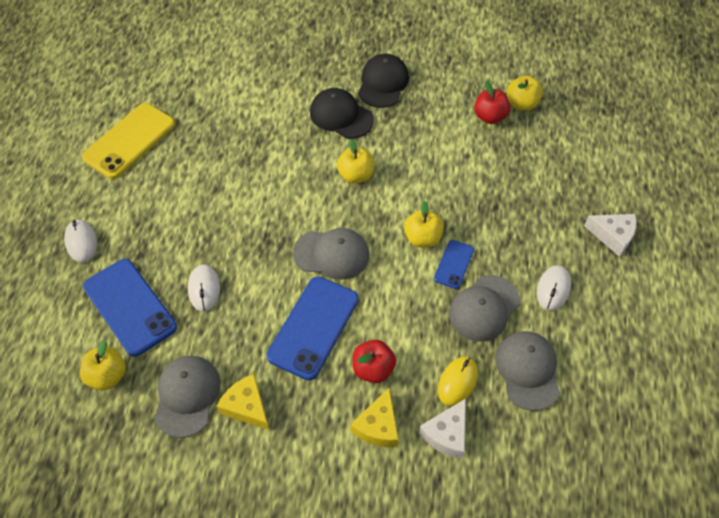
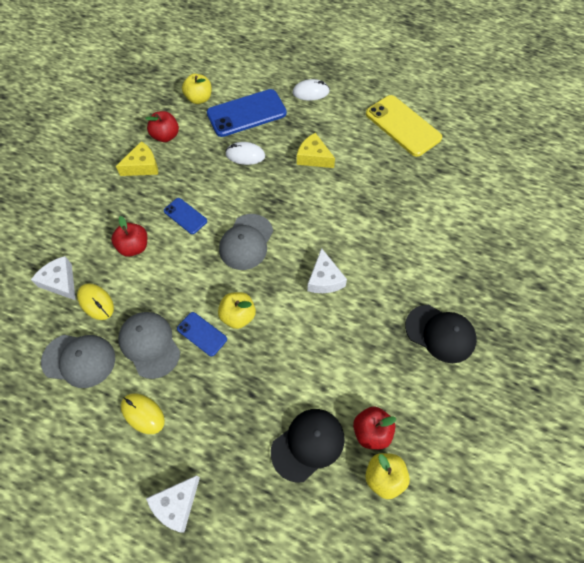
camera: 105 degrees right, 5 degrees up
(187, 396) = (165, 136): grey cap -> red apple
(313, 327) = (185, 216): blue phone -> blue phone, size x0.52
(341, 116) = (401, 283): black cap -> black cap (308, 444)
(356, 175) = (324, 279): yellow apple -> white cheese
(378, 426) = (89, 239): yellow cheese -> yellow cheese (313, 157)
(553, 289) = (143, 414): white mouse -> yellow mouse

